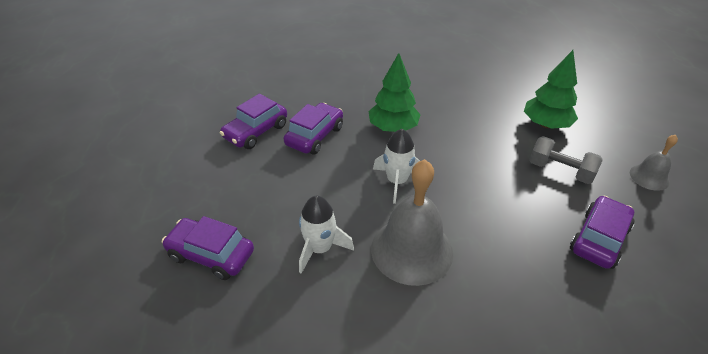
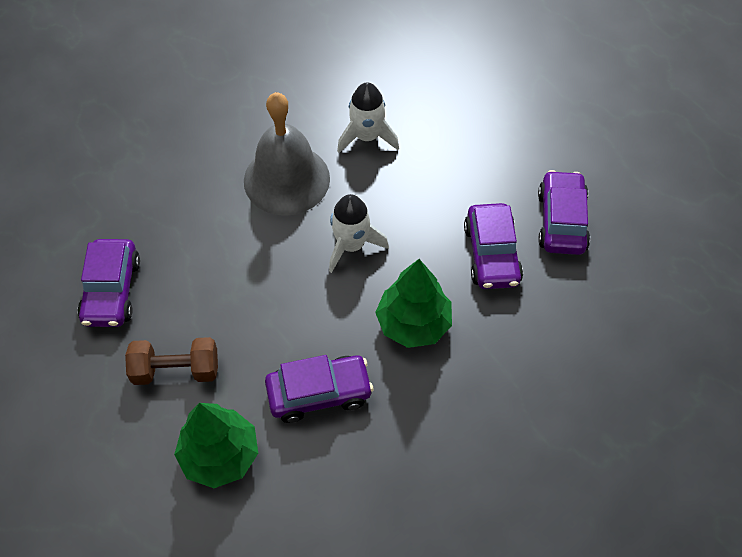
camera: 145 degrees right, 15 degrees up
(211, 255) = (450, 83): purple car -> purple car (319, 393)
(560, 170) = (176, 370): grey dumbbell -> brown dumbbell
(649, 177) = (63, 424): grey bell -> none

